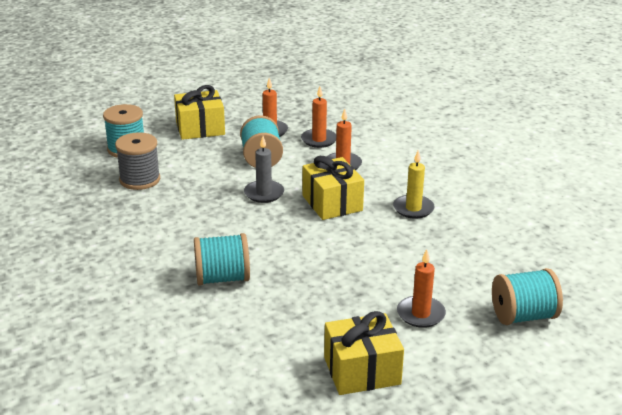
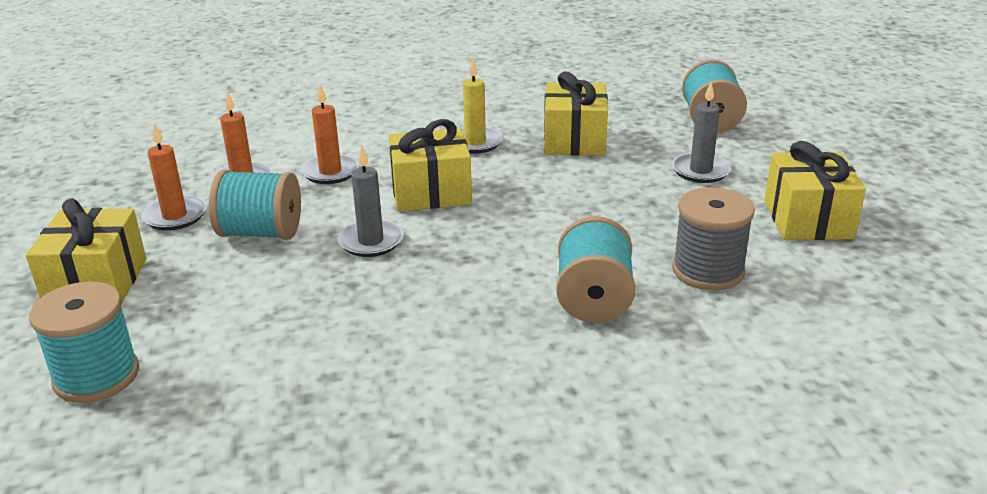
camera: 75 degrees left, 0 degrees up
(140, 180) = (236, 365): grey spool -> grey spool (708, 271)
(420, 314) = (700, 171): orange candle -> grey candle
(442, 250) = (574, 140): none -> yellow gift

